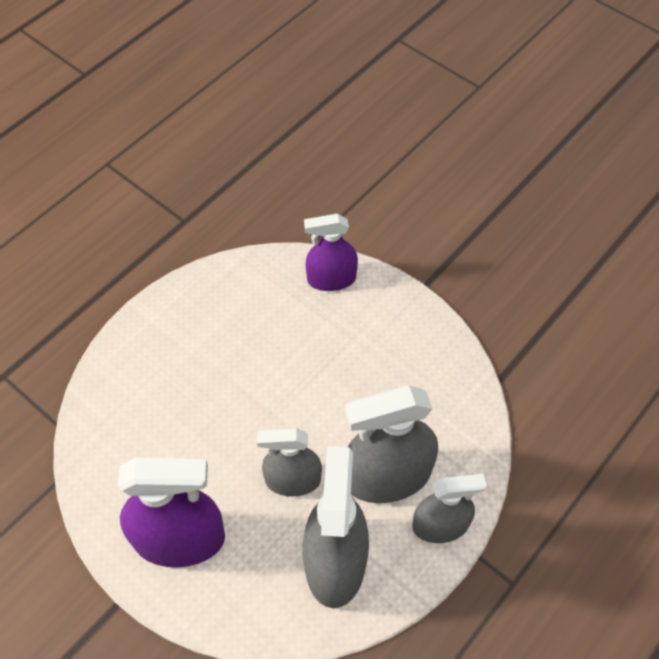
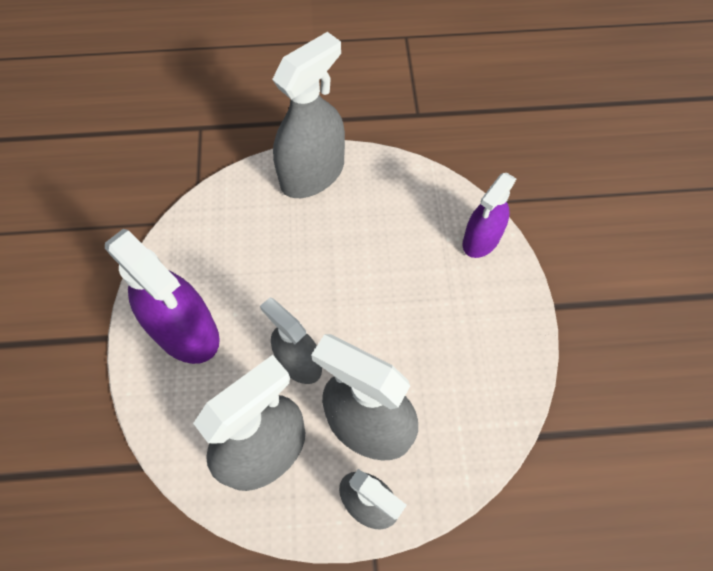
camera: 45 degrees right, 5 degrees up
(150, 334) = (312, 174): none -> grey spray bottle
(331, 279) = (481, 239): purple spray bottle -> purple spray bottle turned 90 degrees counterclockwise

